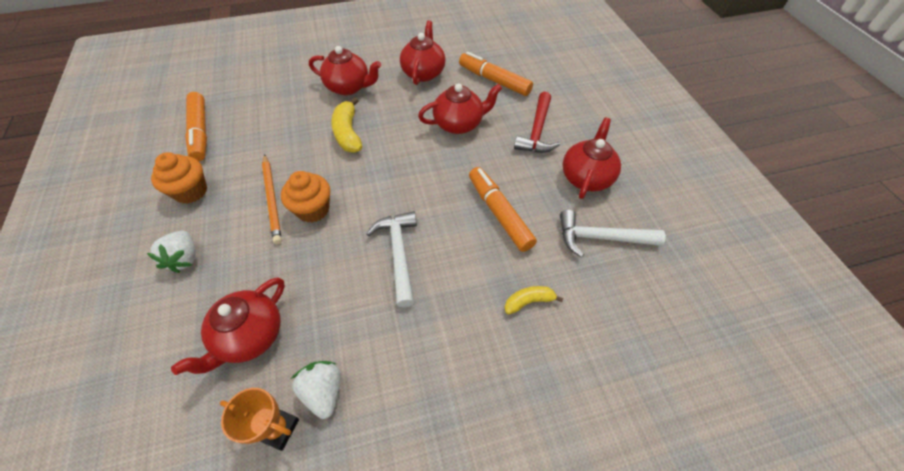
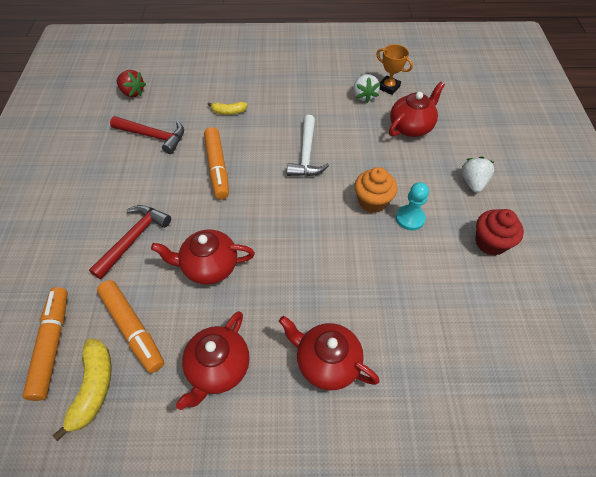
camera: 165 degrees left, 0 degrees up
(191, 191) = (490, 242): orange cupcake -> red cupcake
(200, 132) = (509, 322): orange marker -> orange marker (52, 345)
(272, 199) = (410, 218): orange pencil -> turquoise pawn
(348, 133) = (334, 281): yellow banana -> yellow banana (94, 388)
(586, 177) = (125, 182): red teapot -> none
(600, 238) = (153, 136): white hammer -> red hammer
(688, 305) = (132, 92): none -> red strawberry

